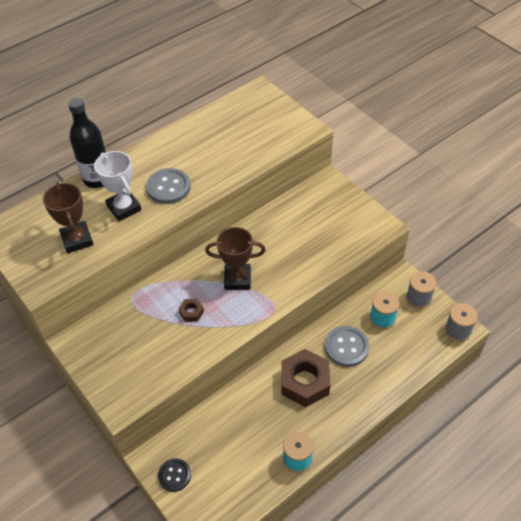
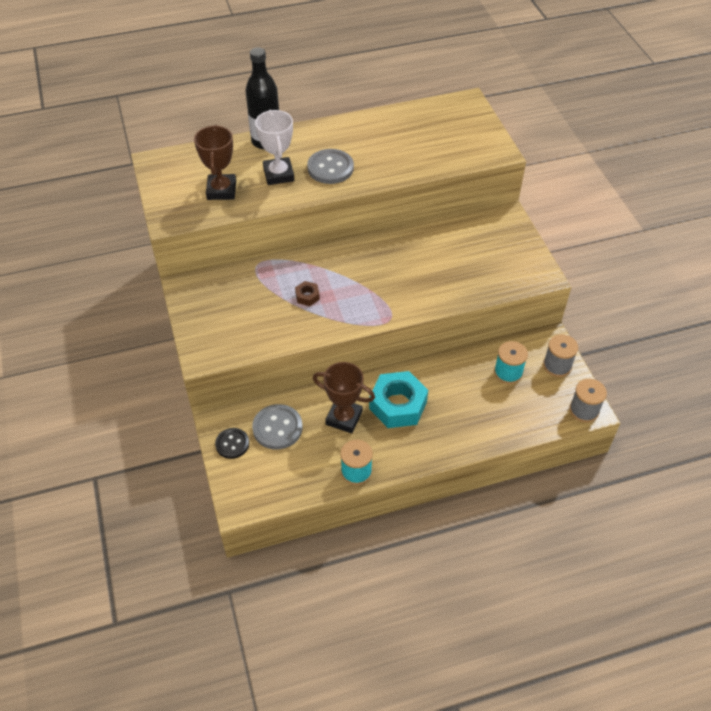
camera: 20 degrees right, 0 degrees up
(237, 279) = (367, 280): brown trophy -> brown trophy (344, 418)
(305, 382) = (398, 405): brown nut -> turquoise nut
(346, 347) = (456, 387): grey button -> grey button (277, 428)

